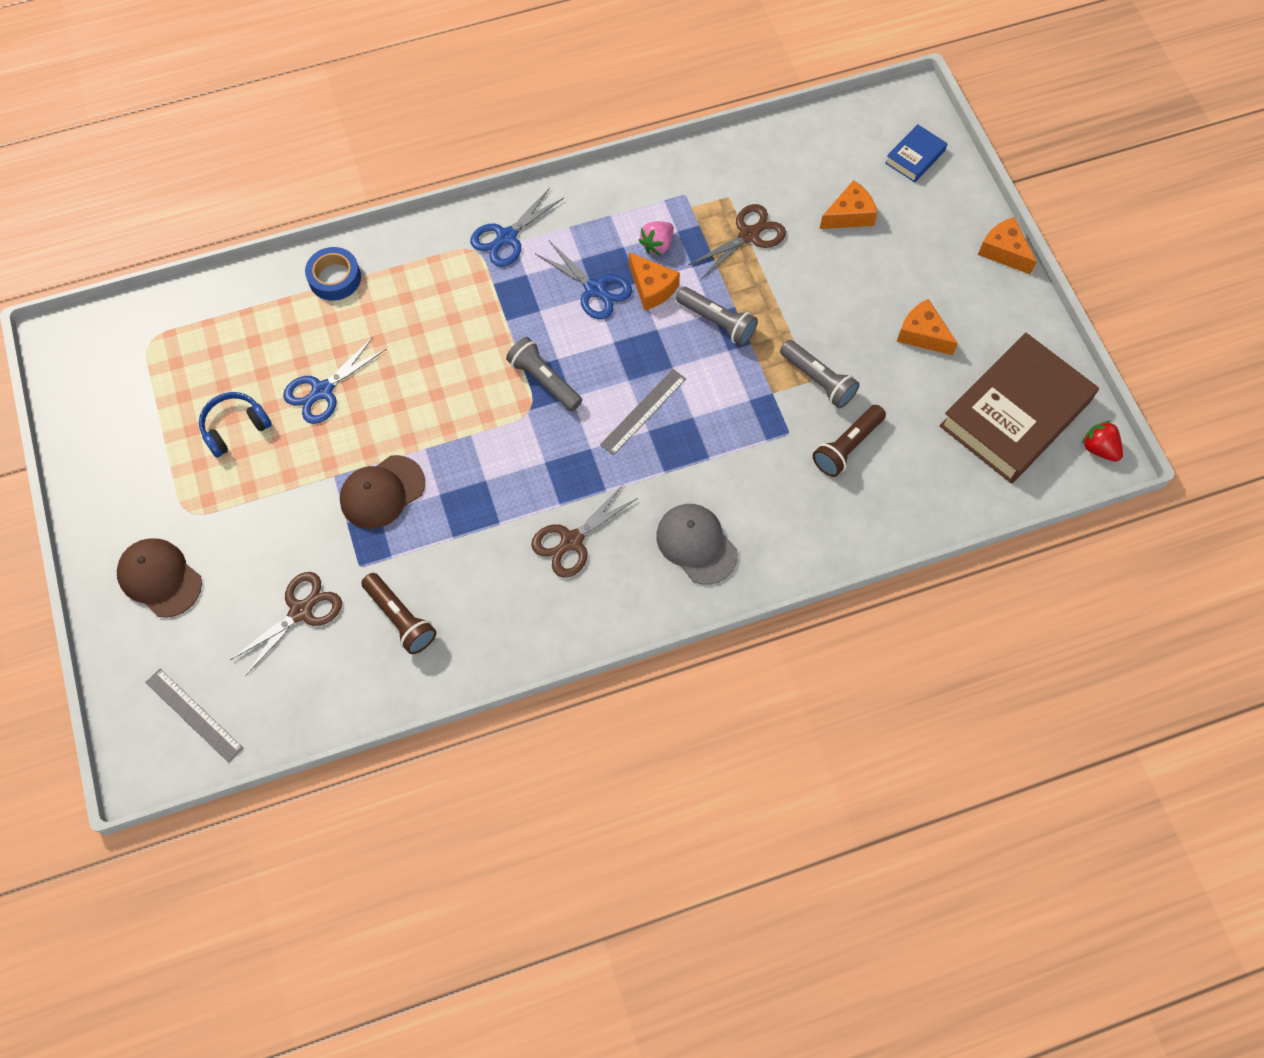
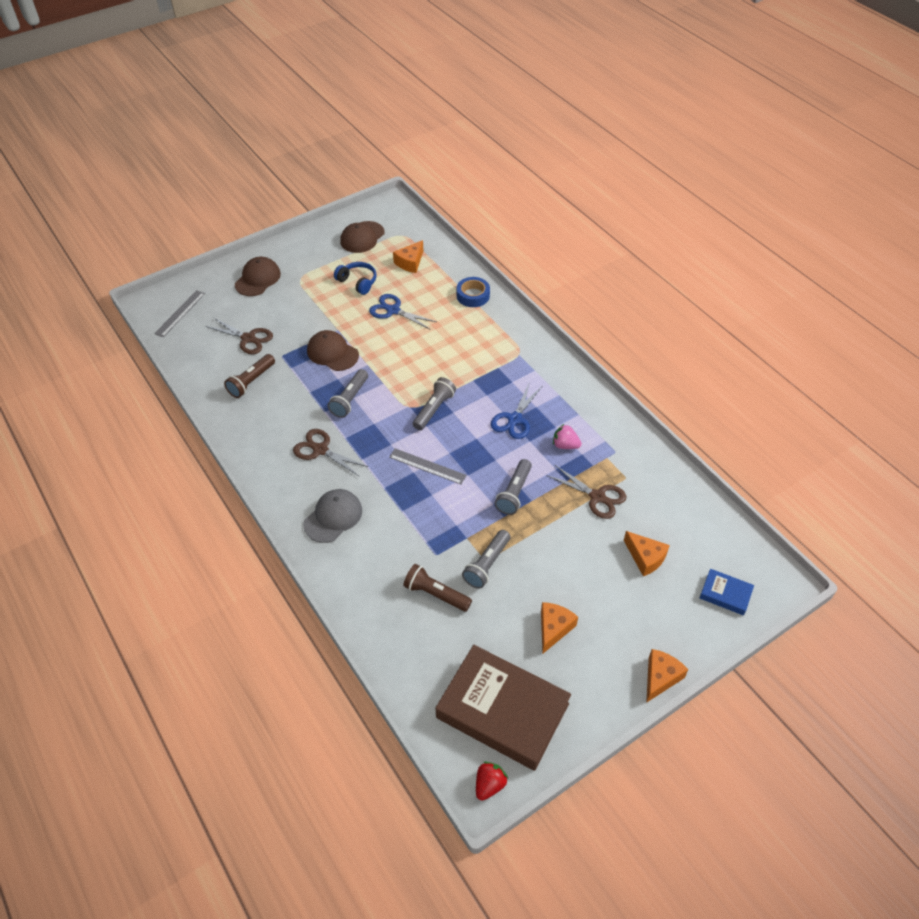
camera: 75 degrees right, 15 degrees down
(127, 401) = (362, 237): none -> brown cap
(487, 485) = (350, 399): none -> grey flashlight
(507, 237) = (537, 365): blue scissors -> none
(652, 288) = (528, 449): orange cheese -> orange cheese (410, 262)

